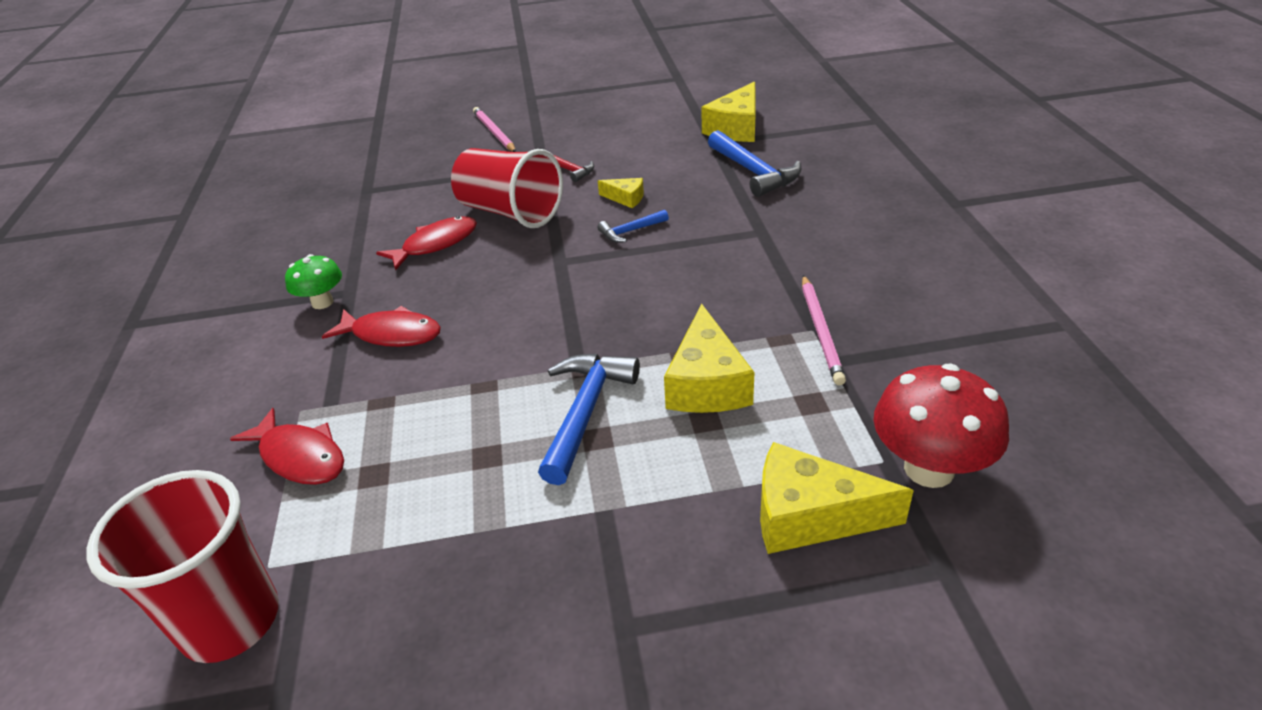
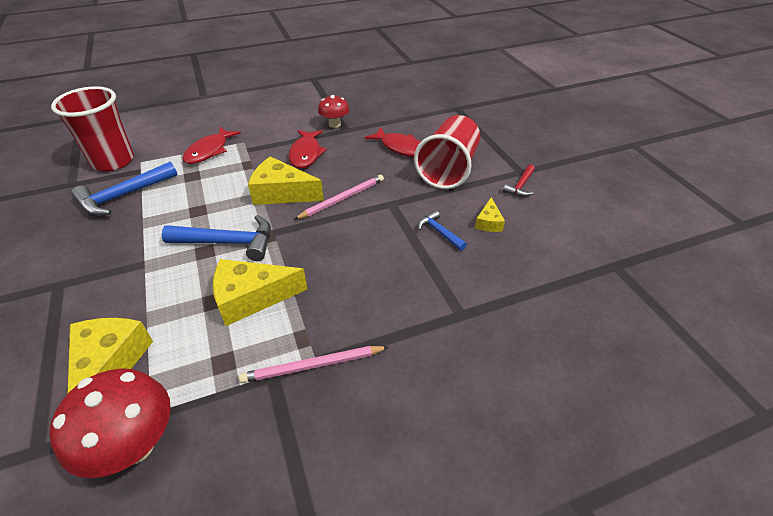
camera: 75 degrees right, 5 degrees up
(322, 302) = (334, 124): green mushroom -> red mushroom
(494, 132) = (561, 139): pink pencil -> pink pencil (342, 199)
(736, 128) = (658, 279): yellow cheese -> yellow cheese (282, 193)
(754, 172) = (569, 301): blue hammer -> blue hammer (123, 196)

